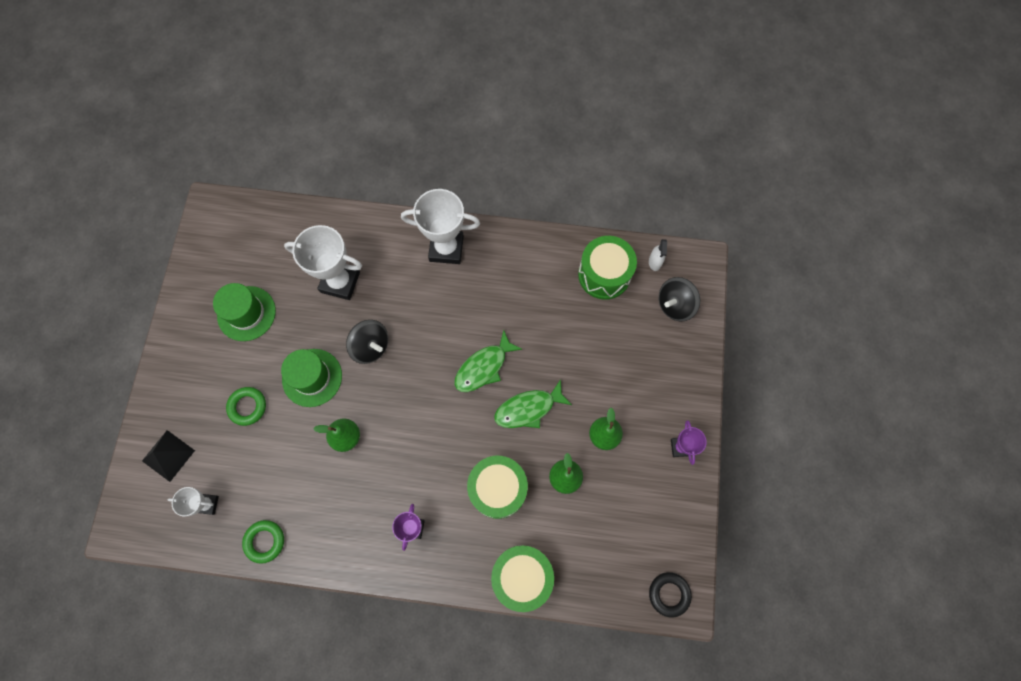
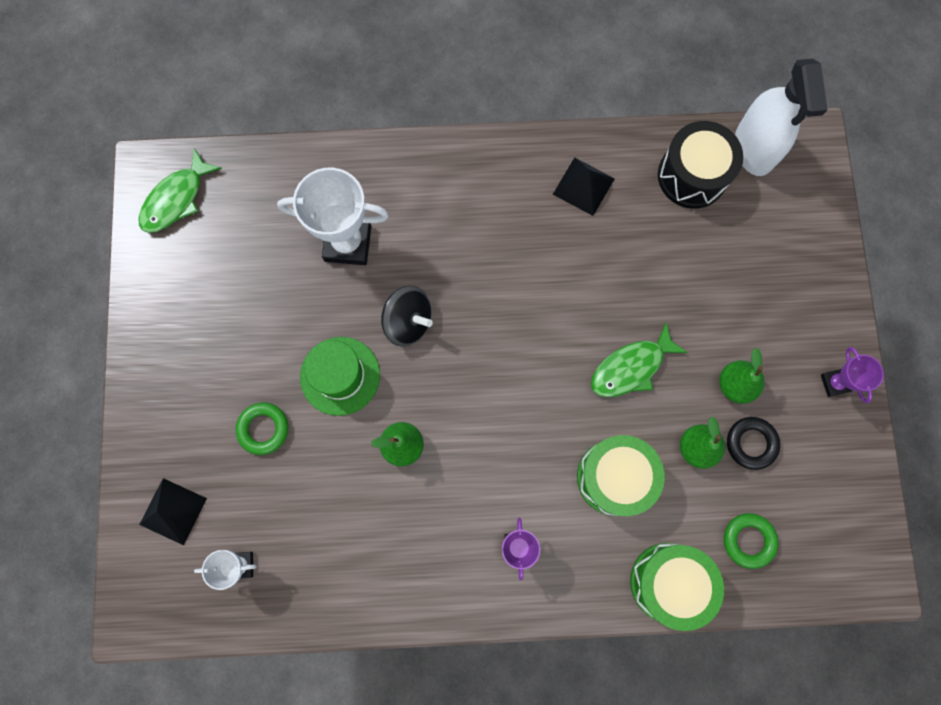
camera: 10 degrees left, 5 degrees up
(246, 313) = (232, 306): green hat -> none
(265, 541) = (327, 599): green ring -> green ring (748, 540)
(446, 248) = (479, 175): white trophy -> none
(484, 367) = (562, 323): green fish -> green fish (176, 199)
(521, 269) = (583, 186): none -> black pyramid
(604, 274) = (692, 175): green drum -> black drum
(655, 262) = (754, 148): white spray bottle -> white spray bottle, size x2.37
(669, 594) = (858, 570): black ring -> black ring (751, 443)
(675, 305) = (791, 200): black spinning top -> none

